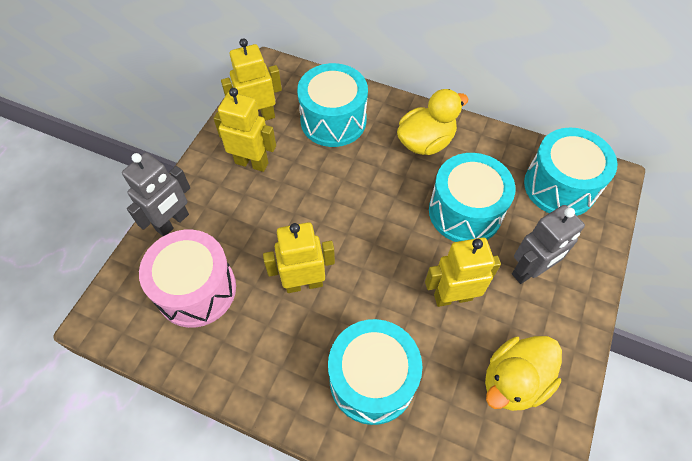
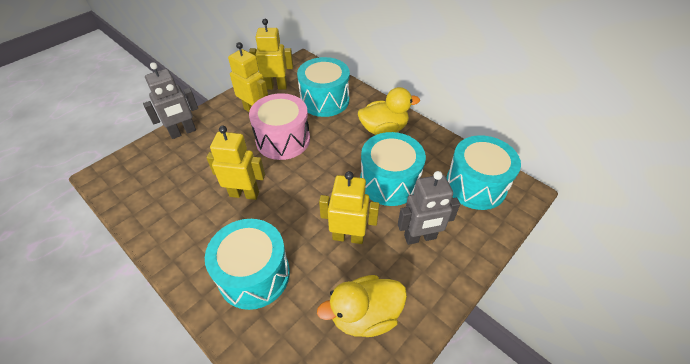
camera: 20 degrees right, 10 degrees down
(196, 289) = (171, 176): pink drum -> pink drum (283, 140)

